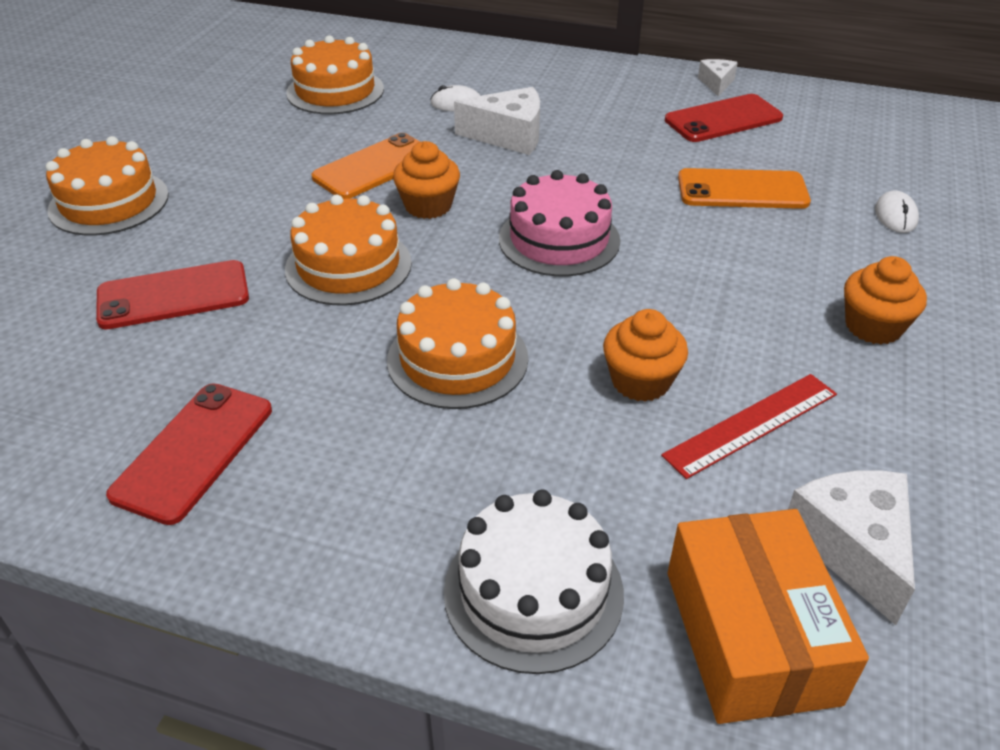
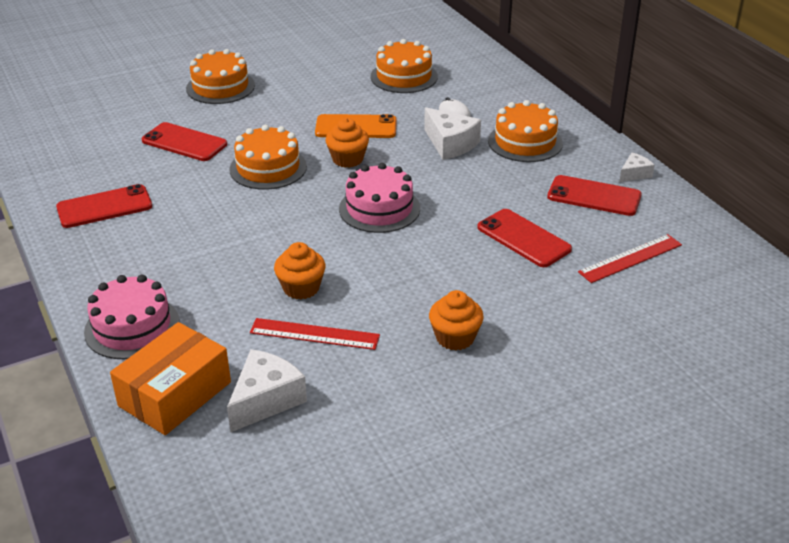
camera: 45 degrees right, 5 degrees down
(457, 359) = (245, 232): orange cake -> orange cake (525, 142)
(533, 591) = (132, 327): white cake -> pink cake
(742, 190) = (523, 238): orange phone -> red phone
(851, 158) = (630, 258): none -> red ruler
(895, 216) = (587, 300): white mouse -> none

